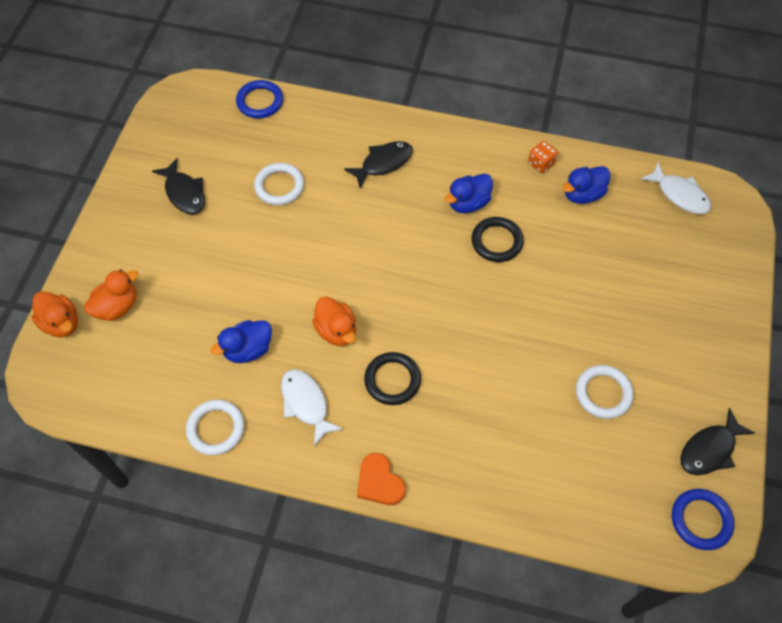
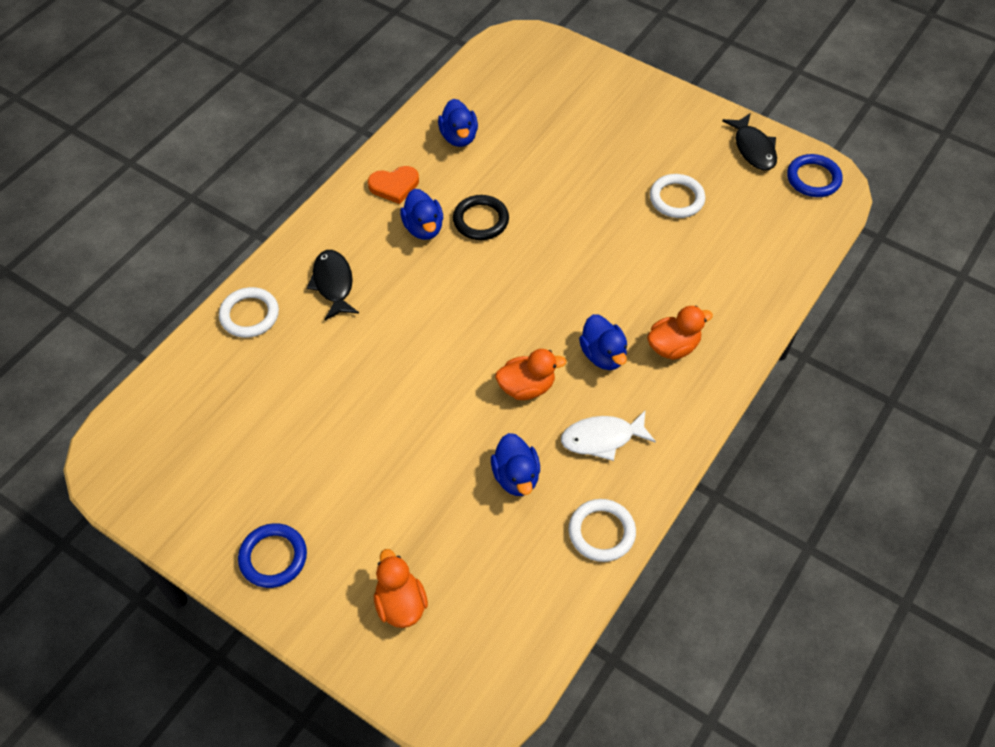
camera: 70 degrees left, 5 degrees down
(61, 323) = (396, 675): orange duck -> orange duck (673, 347)
(184, 193) = (268, 492): black fish -> none
(260, 101) = (174, 378): blue ring -> blue ring (273, 557)
(279, 186) = (312, 390): white ring -> white ring (249, 315)
(379, 482) = (709, 398): orange heart -> orange heart (394, 186)
(392, 380) = (603, 355): black ring -> blue duck
(541, 163) = (405, 155): orange dice -> none
(679, 194) = (494, 70): white fish -> none

